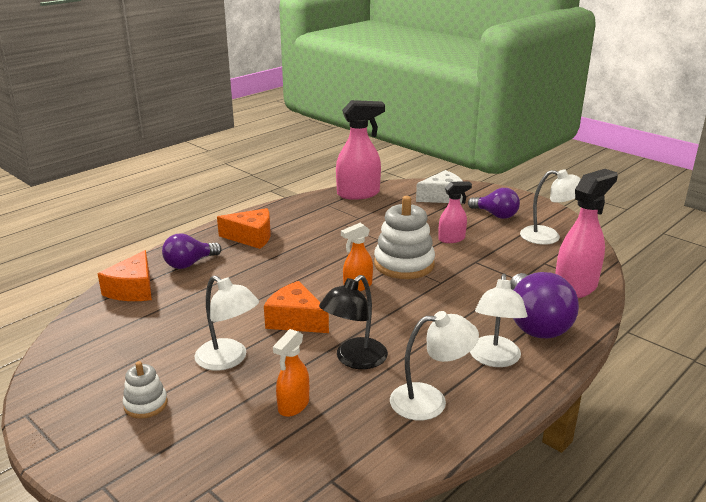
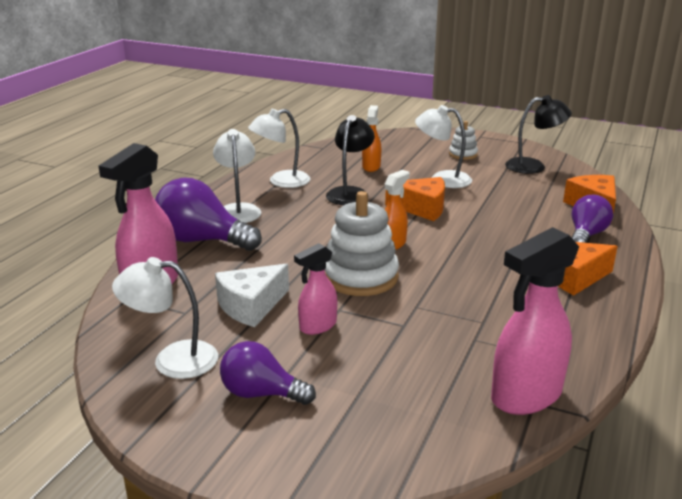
camera: 160 degrees right, 0 degrees up
(96, 358) = (533, 166): none -> black lamp
(442, 197) = (371, 424): white cheese -> white cheese (251, 306)
(535, 324) = (202, 240): purple light bulb -> purple light bulb turned 45 degrees counterclockwise

